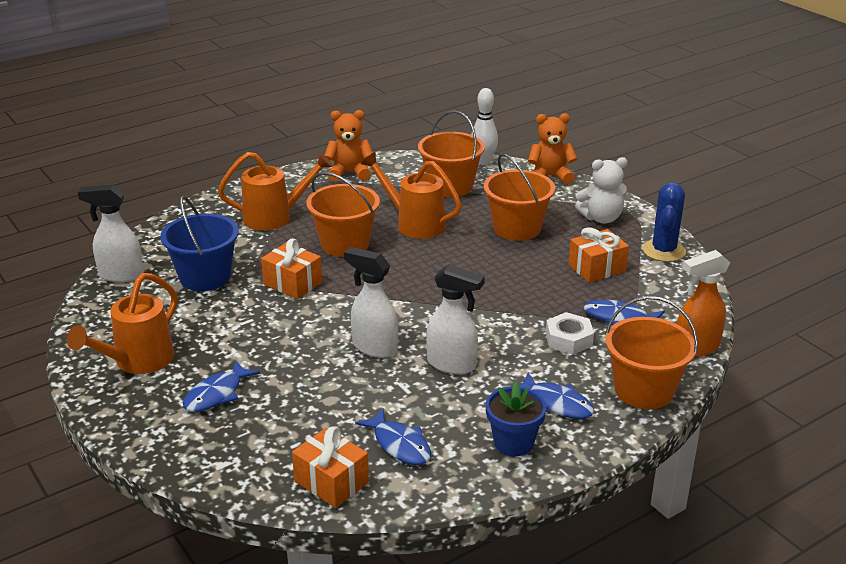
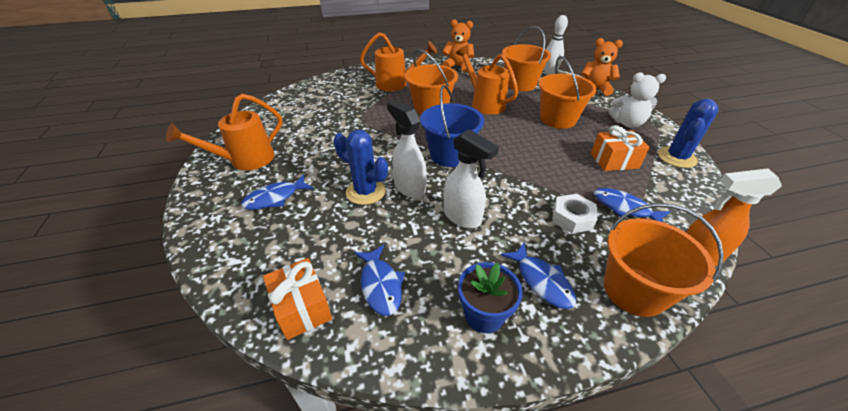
camera: 20 degrees right, 10 degrees up
(120, 275) = (282, 102): white spray bottle -> none
(205, 277) = (329, 112): blue bucket -> blue bucket (450, 155)
(293, 283) = (381, 127): orange gift -> none
(324, 363) = (365, 192): none -> blue cactus

